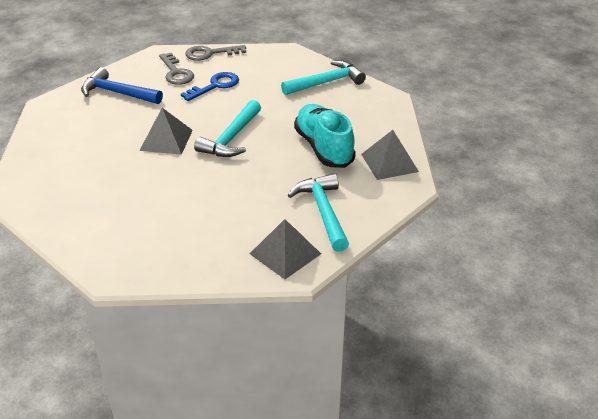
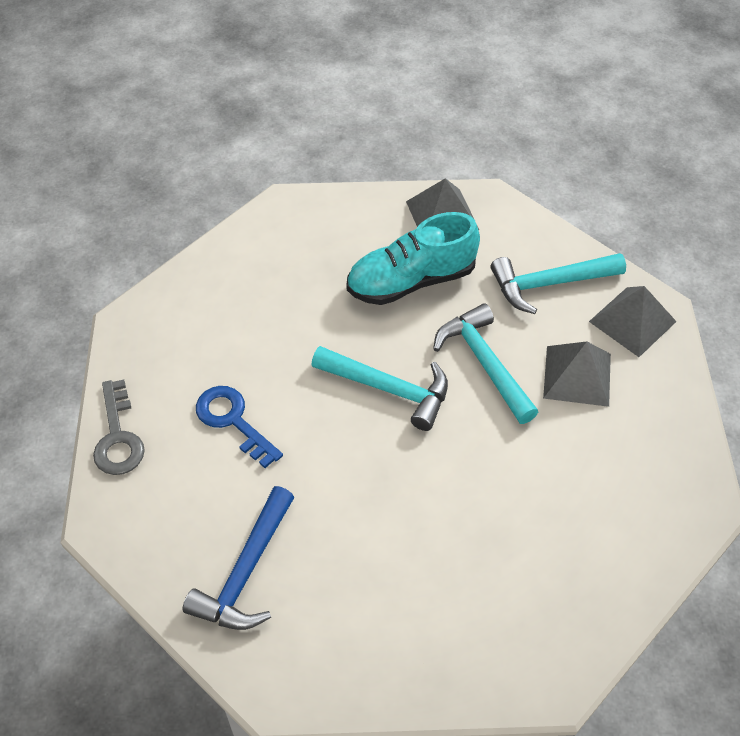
camera: 90 degrees left, 15 degrees up
(166, 140) = (395, 476): grey pyramid -> grey pyramid (577, 375)
(176, 73) = (182, 484): grey key -> none
(326, 83) = (236, 274): turquoise hammer -> turquoise hammer (485, 363)

